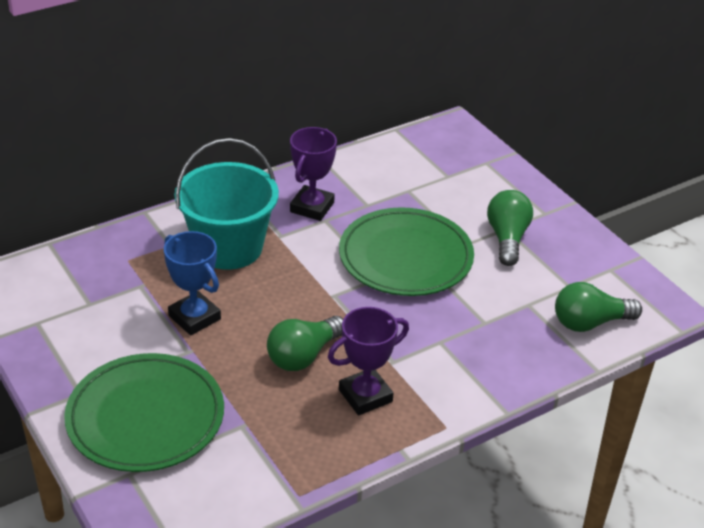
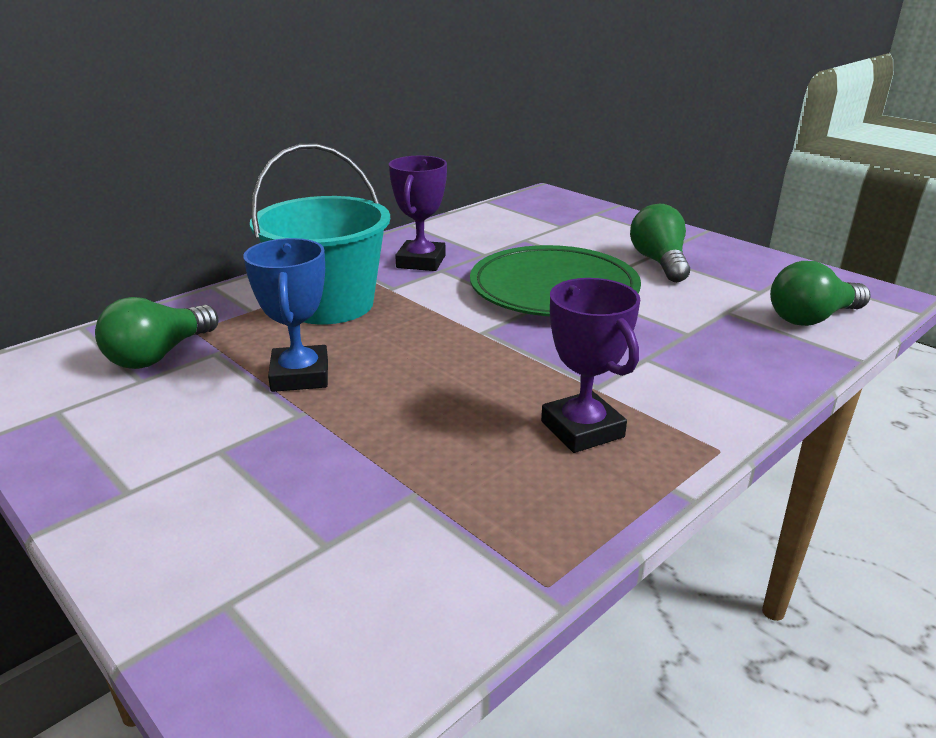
camera: 10 degrees left, 10 degrees down
(145, 417) = (245, 508): green plate -> none
(194, 317) = (300, 376): blue trophy -> blue trophy turned 45 degrees clockwise
(303, 355) = (471, 396): green light bulb -> green light bulb (159, 355)
(365, 396) = (582, 429): purple trophy -> purple trophy turned 75 degrees counterclockwise

